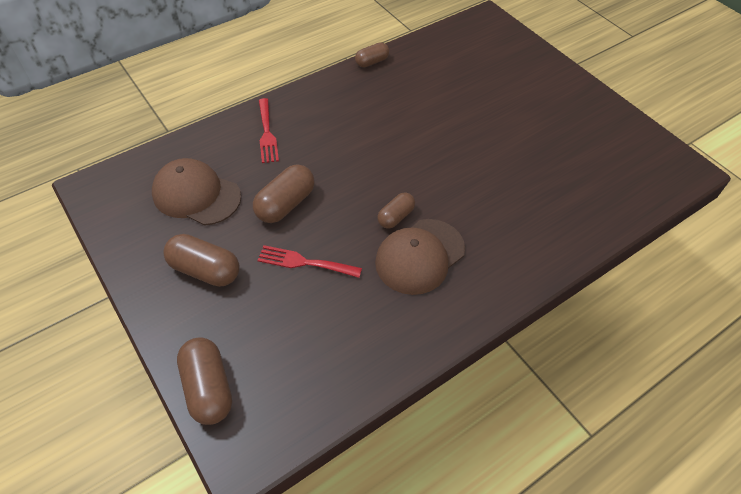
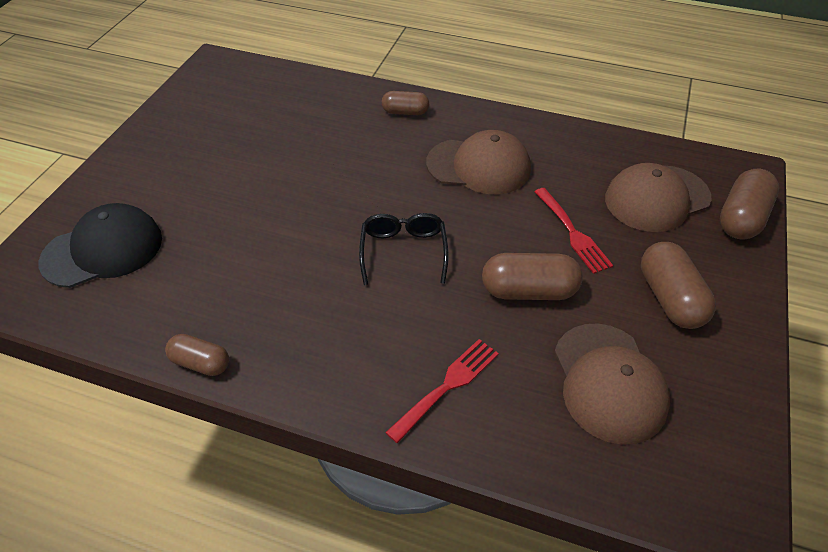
camera: 125 degrees left, 5 degrees down
(283, 346) = (657, 198): none -> brown cap
(374, 167) = (403, 251): none -> black glasses
(395, 217) = (452, 201): brown capsule -> brown capsule (405, 112)
(488, 55) = (103, 250): none -> black cap

